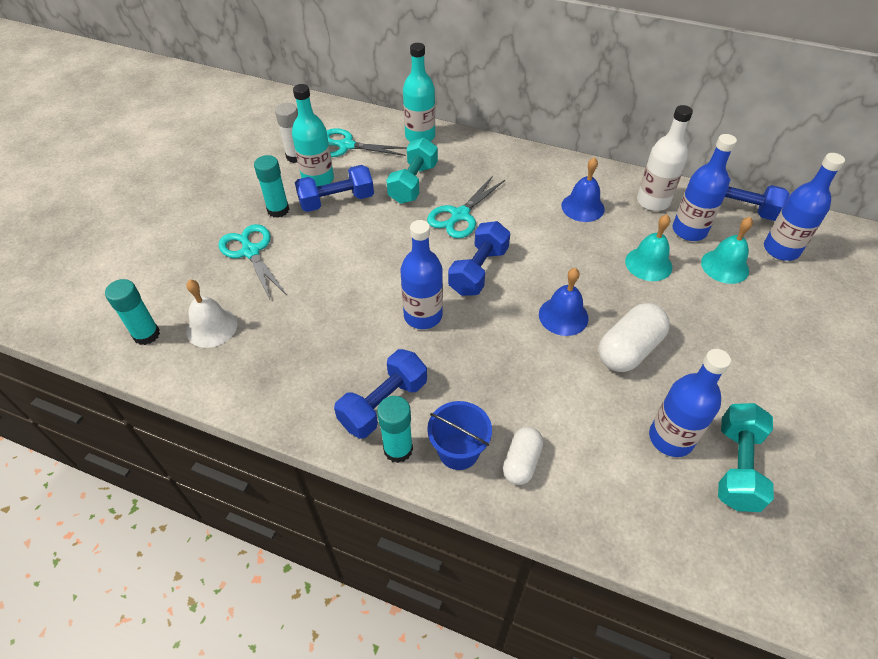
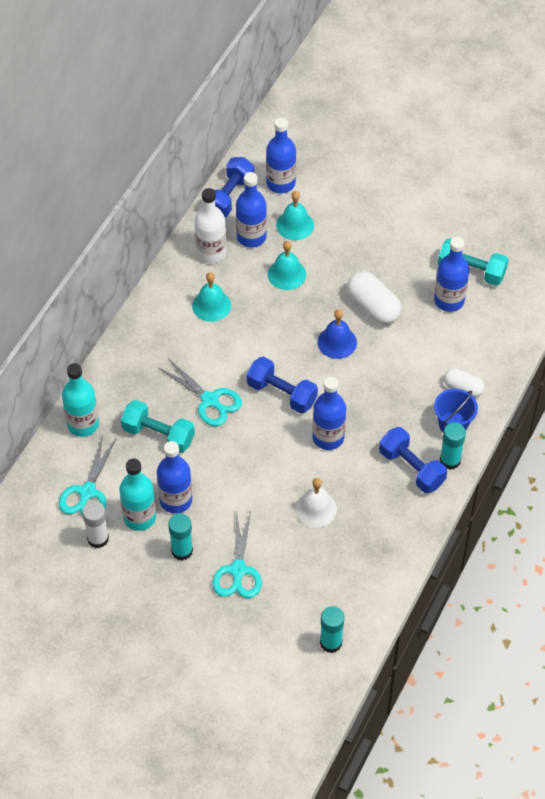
camera: 85 degrees left, 5 degrees up
(211, 327) = (327, 593): white bell -> white bell (316, 509)
(251, 252) = (238, 570): turquoise scissors -> turquoise scissors turned 60 degrees counterclockwise
(336, 201) = (176, 500): blue dumbbell -> blue bottle
(582, 207) = (211, 305): blue bell -> turquoise bell

